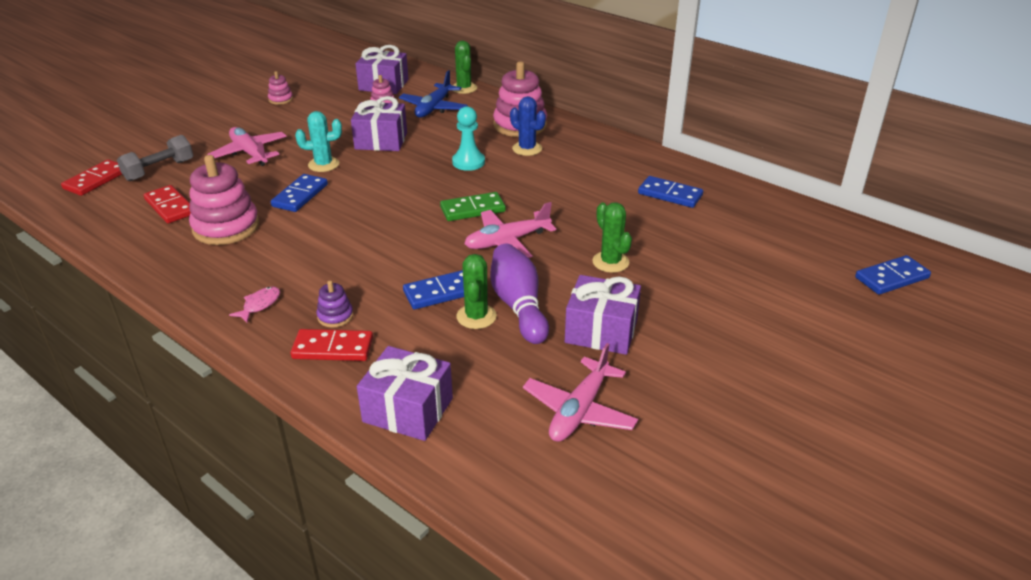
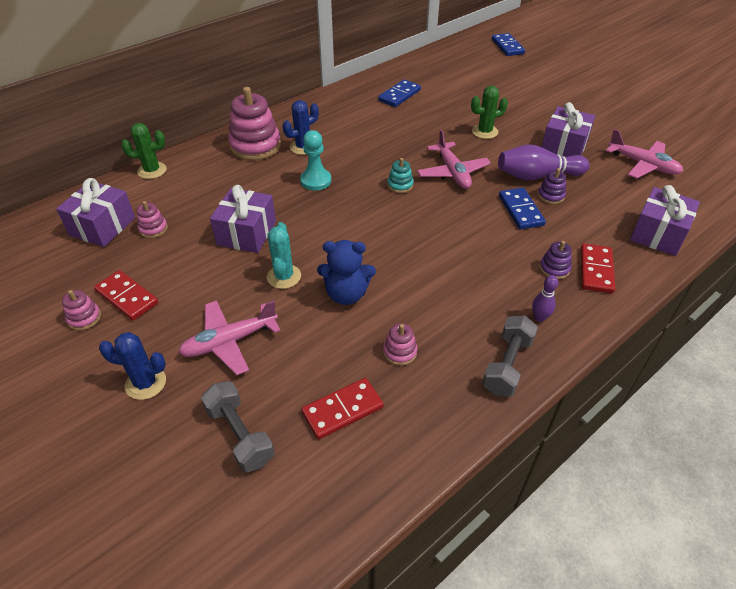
camera: 80 degrees left, 10 degrees up
(96, 180) = (242, 513): red domino -> red domino (127, 297)
(199, 285) = (507, 365): none -> grey dumbbell
(214, 131) = (146, 383): none -> blue cactus
(226, 227) = (400, 352): pink stacking toy -> pink stacking toy, size x0.47
(259, 305) = (539, 317): pink fish -> purple bowling pin
(300, 195) = (346, 294): blue domino -> blue teddy bear
(434, 108) = (188, 193): blue plane -> none
(472, 209) = (400, 185): green domino -> turquoise stacking toy
(476, 316) = (551, 196): green cactus -> purple stacking toy

